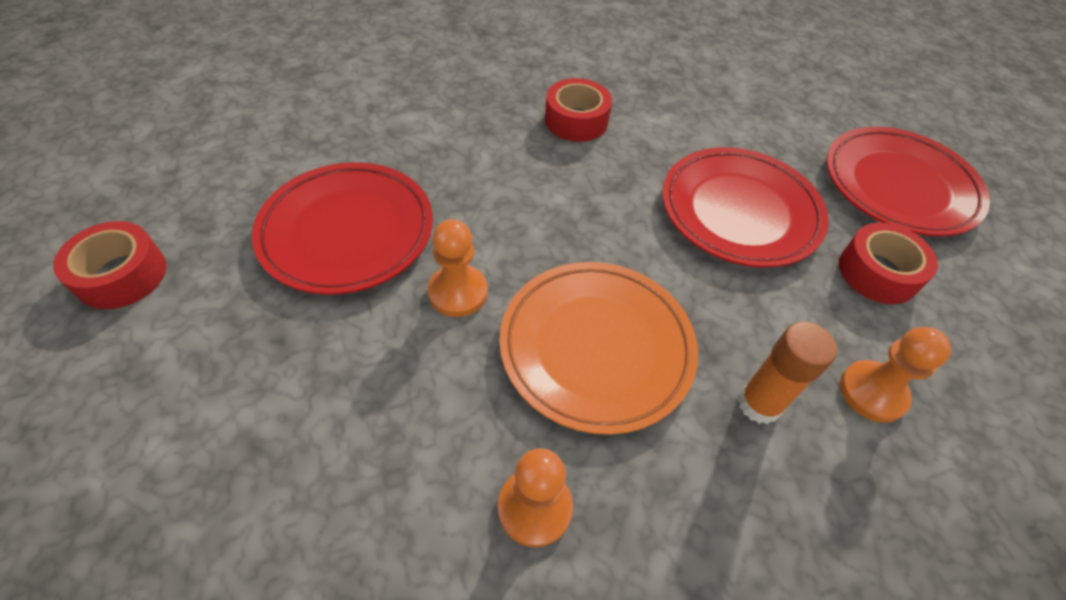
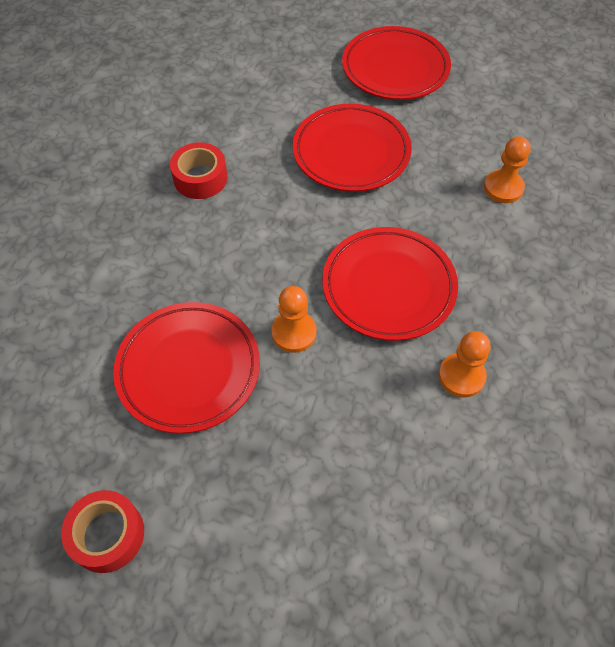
camera: 50 degrees left, 5 degrees up
(596, 348) = (388, 287): orange plate -> red plate
(759, 404) = (475, 239): orange glue stick -> none
(877, 272) = (441, 127): red tape -> none

